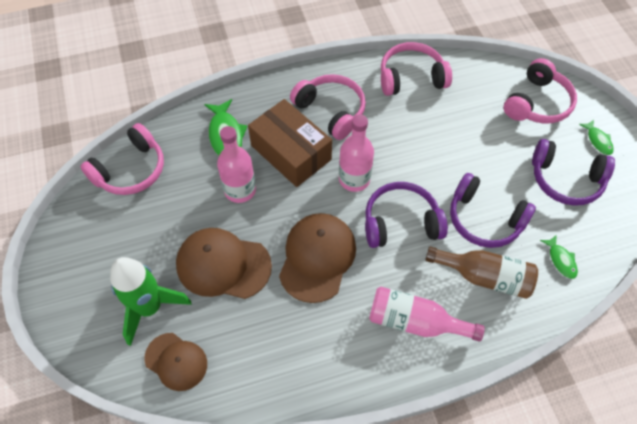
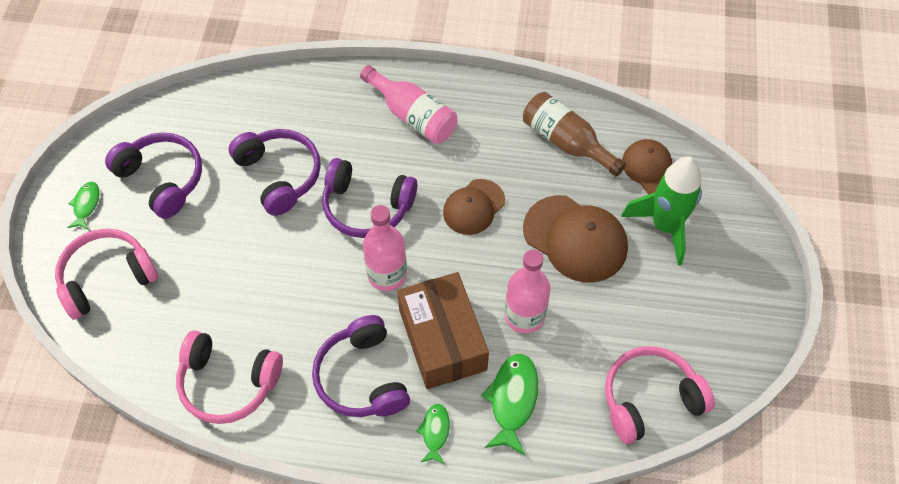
camera: 155 degrees left, 0 degrees up
(317, 258) = (473, 207): brown cap -> brown cap, size x0.63
(331, 111) = (361, 377): pink headphones -> purple headphones
(484, 277) = (322, 126): brown bottle -> brown bottle (566, 142)
(561, 260) = (238, 111): green fish -> green fish (435, 432)

